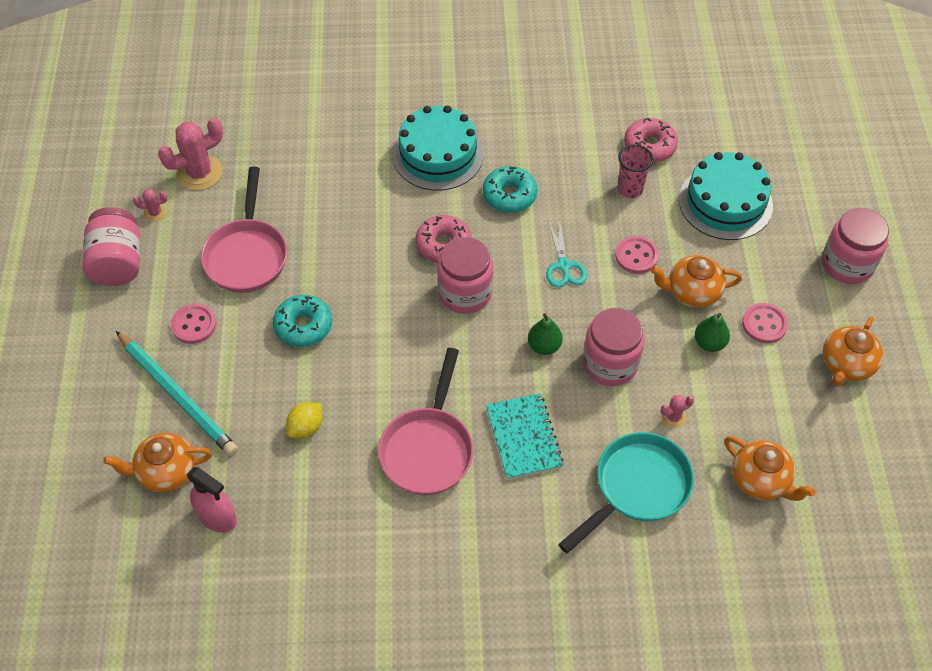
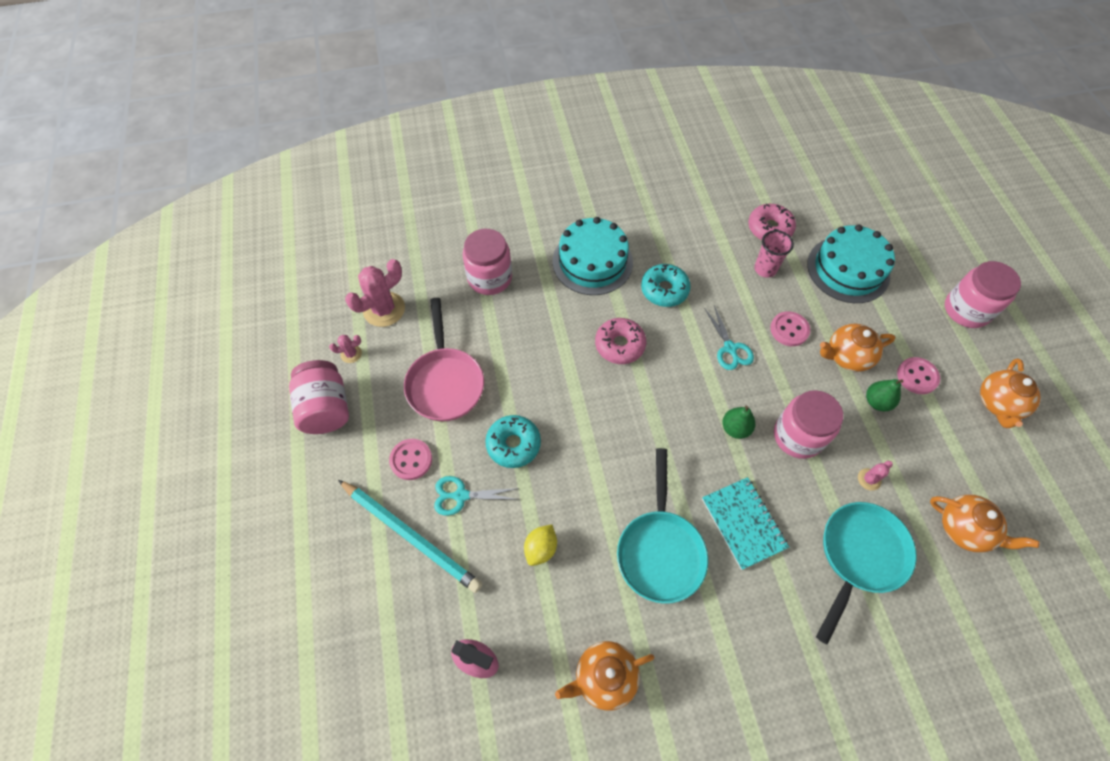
camera: 10 degrees left, 5 degrees up
(166, 472) = (417, 620): orange teapot -> orange teapot (604, 677)
(237, 366) = (461, 495): none -> turquoise scissors
(428, 449) = (660, 550): pink pan -> turquoise pan
(465, 293) = (651, 388): pink jar -> pink jar (489, 278)

